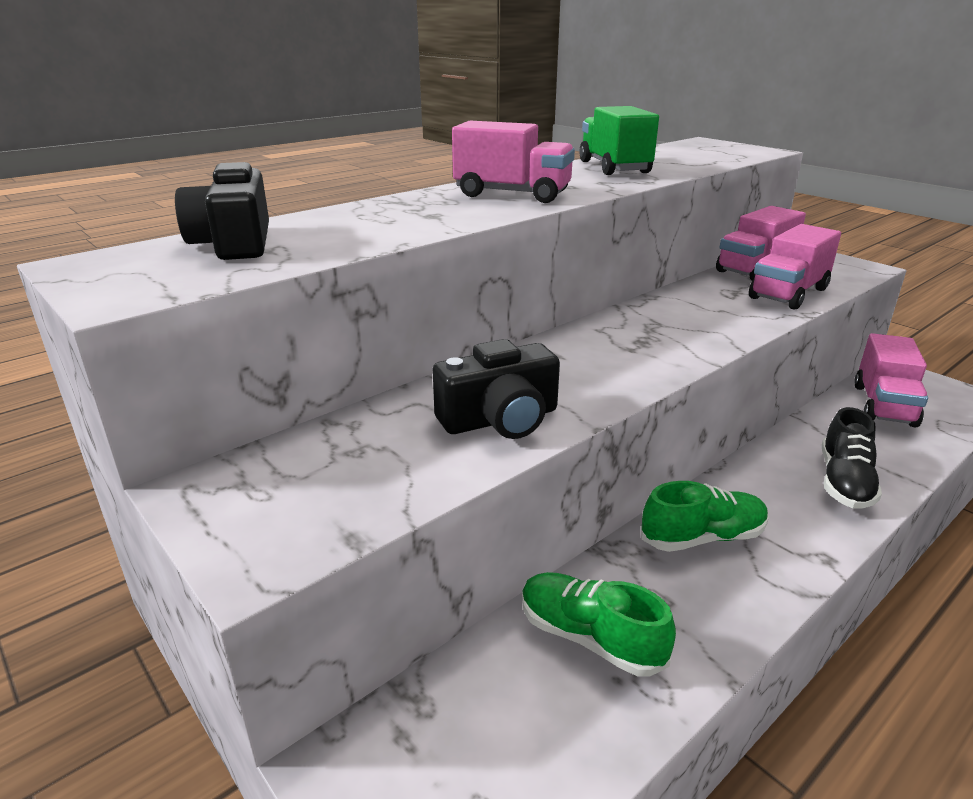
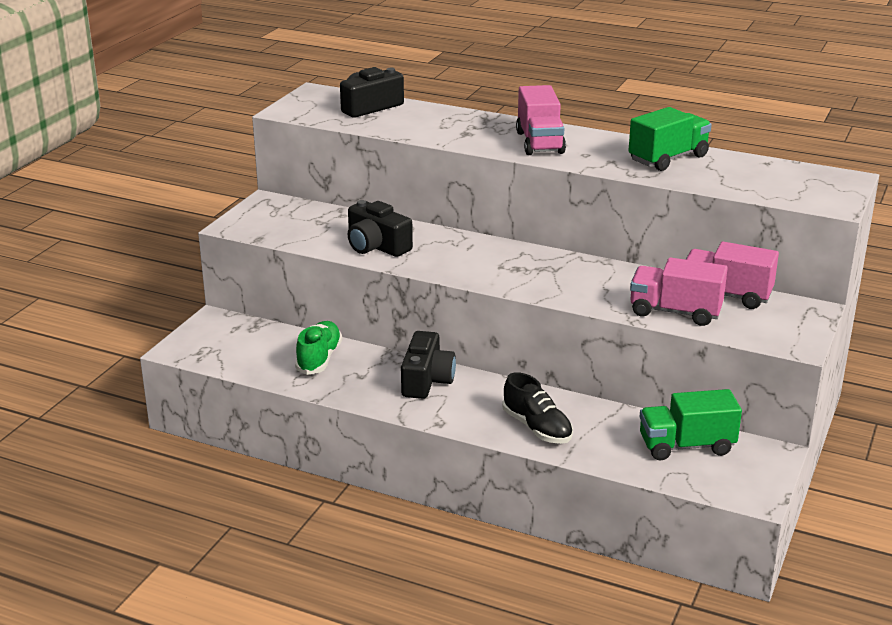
camera: 65 degrees right, 0 degrees up
(702, 537) = (426, 380): green shoe -> black camera
(844, 482) = (537, 428): black shoe -> black shoe turned 120 degrees counterclockwise
(884, 405) = (686, 446): pink truck -> green truck

